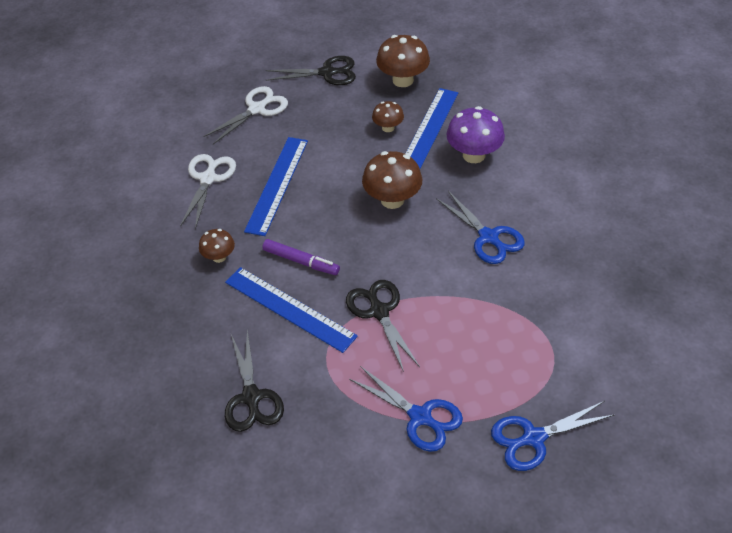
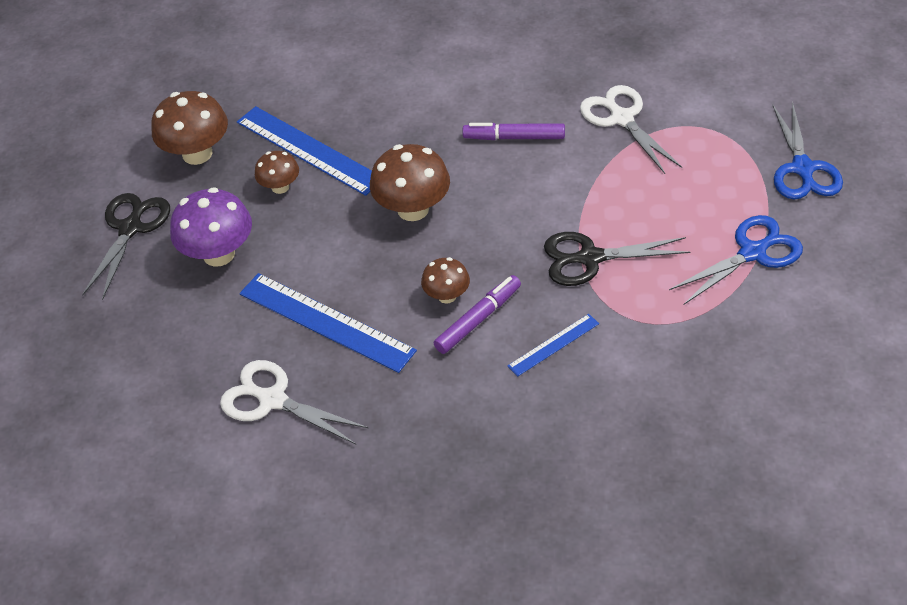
camera: 70 degrees left, 0 degrees up
(219, 257) = (432, 408): brown mushroom -> brown mushroom (447, 296)
(251, 397) = (681, 406): black scissors -> none
(257, 109) = (158, 321): white scissors -> white scissors (622, 118)
(289, 309) = (553, 345): blue ruler -> blue ruler, size x0.51
(473, 155) = (374, 119): purple mushroom -> purple mushroom (219, 254)
(488, 237) = (514, 137): blue scissors -> purple marker

